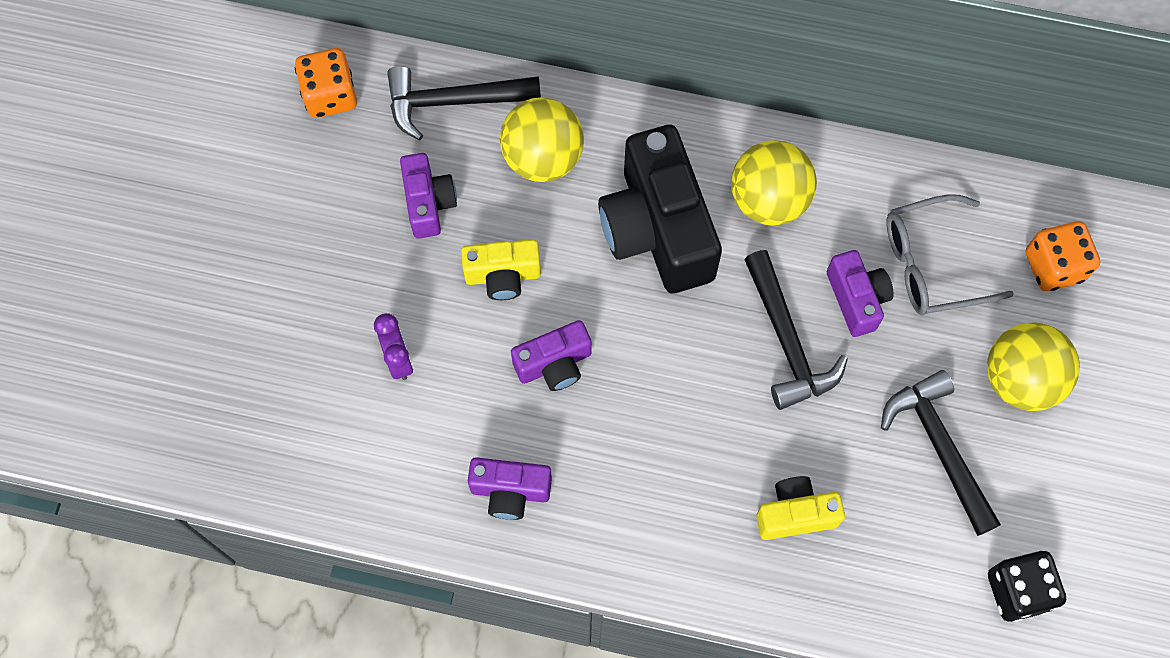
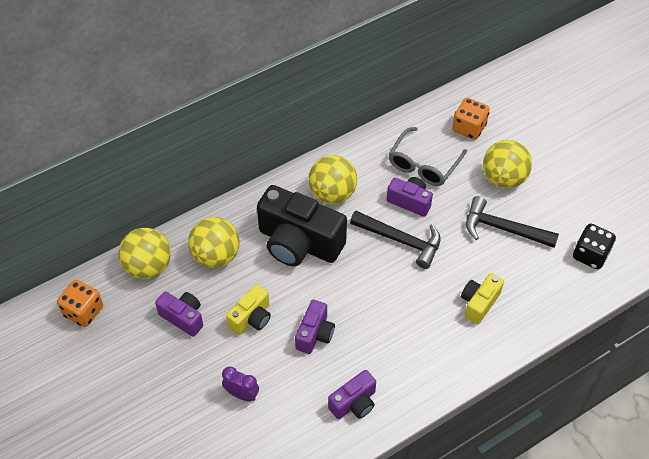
camera: 45 degrees left, 15 degrees down
(453, 102) = (148, 266): black hammer -> yellow ball

